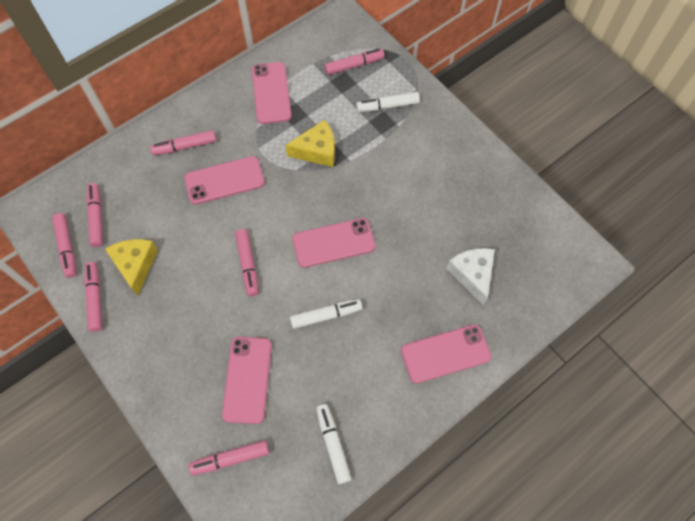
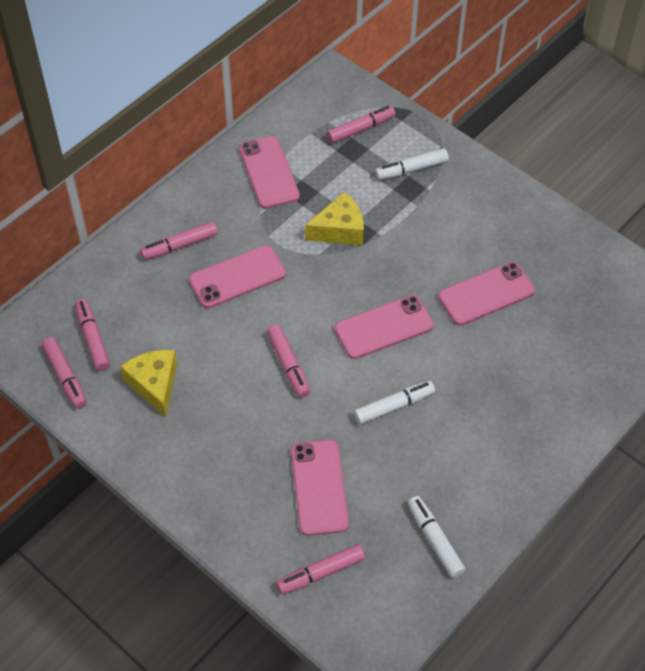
camera: 10 degrees left, 10 degrees down
(95, 299) = (115, 428): pink marker -> none
(445, 353) = (540, 426): pink phone -> pink phone (486, 294)
(472, 275) = (552, 339): white cheese -> none

